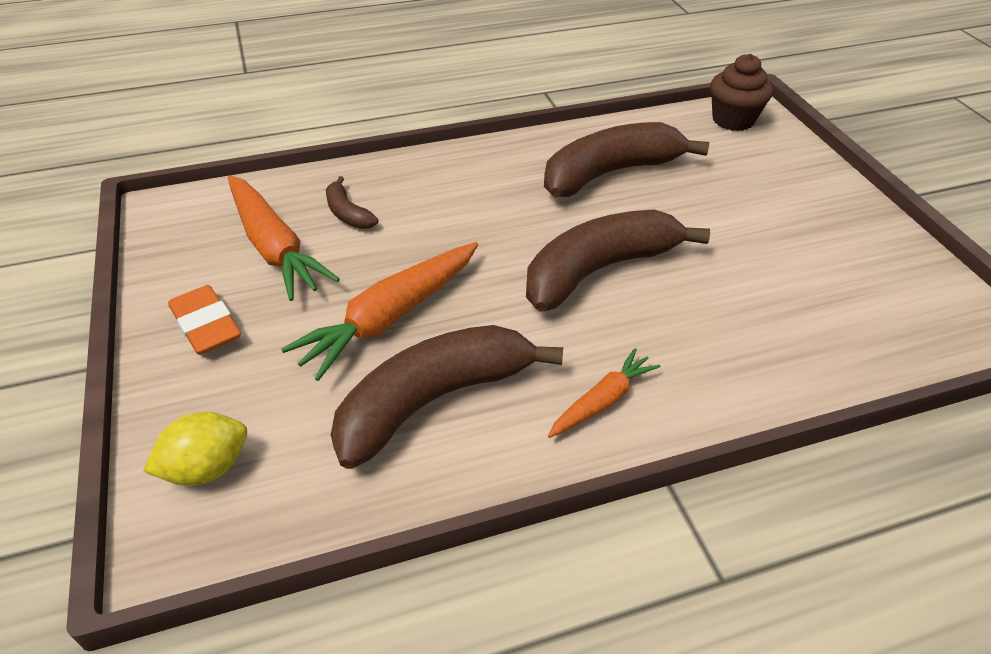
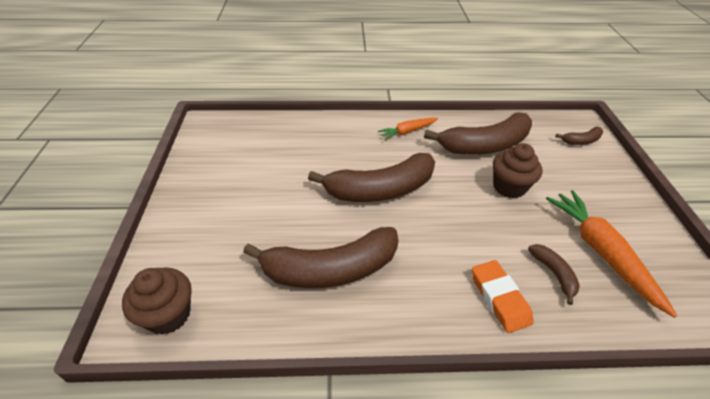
camera: 165 degrees left, 0 degrees up
(206, 325) = (618, 203): orange eraser -> orange eraser (499, 298)
(207, 468) = (581, 141): yellow lemon -> brown banana
(391, 317) = (509, 187): orange carrot -> brown cupcake

